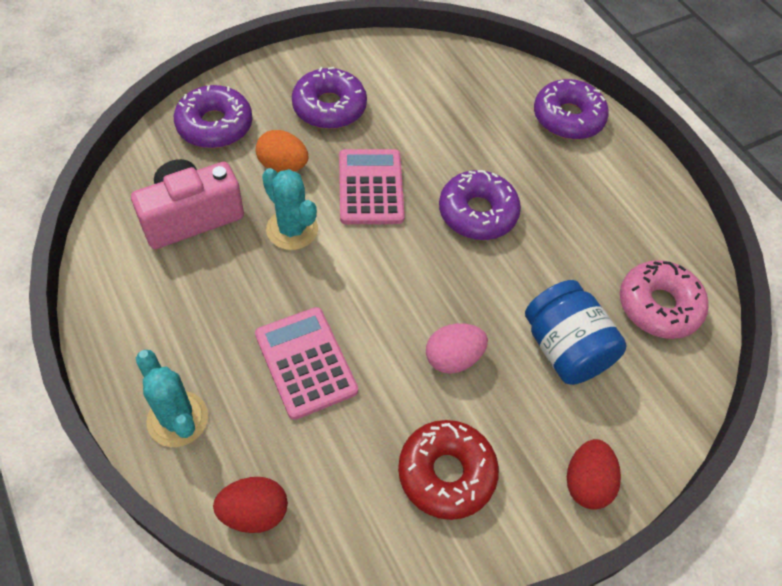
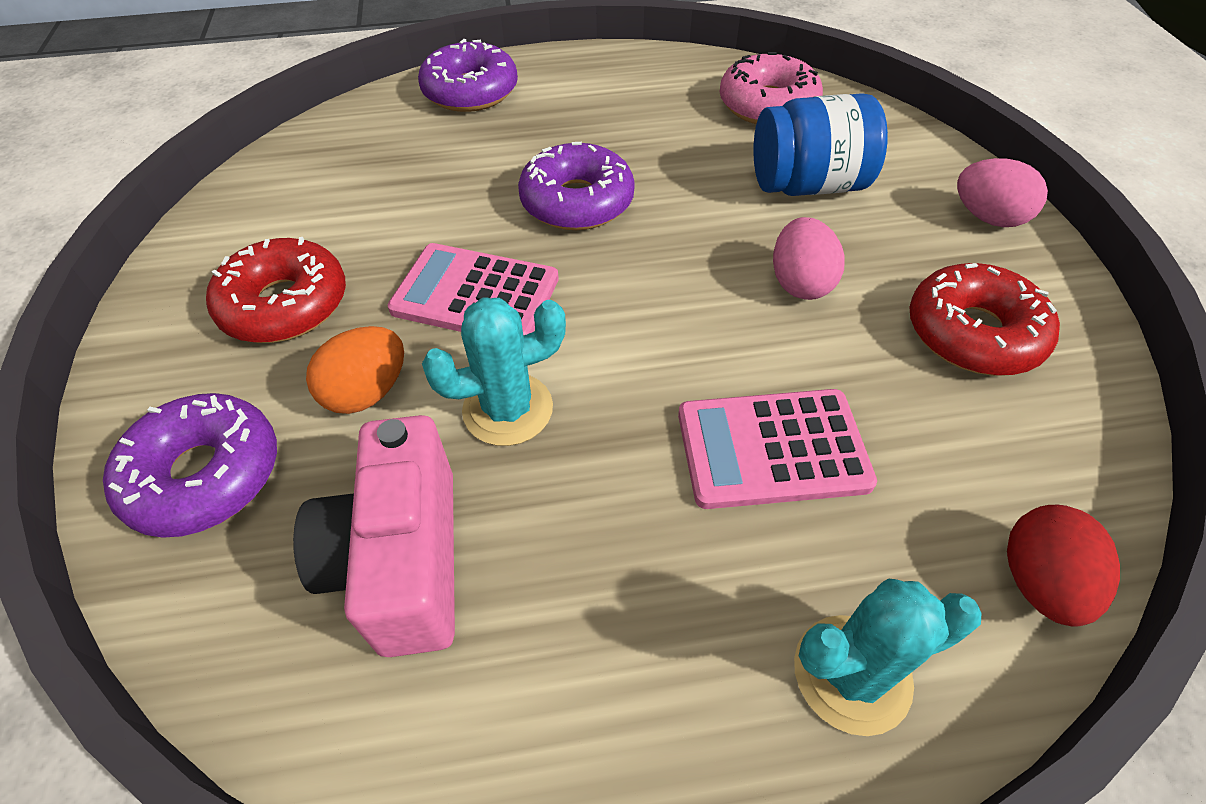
camera: 65 degrees left, 5 degrees down
(329, 107) = (285, 305): purple donut -> red donut
(586, 482) = (987, 217): red egg -> pink egg

